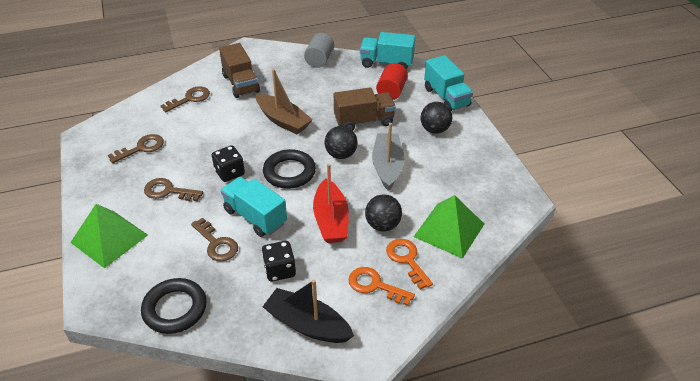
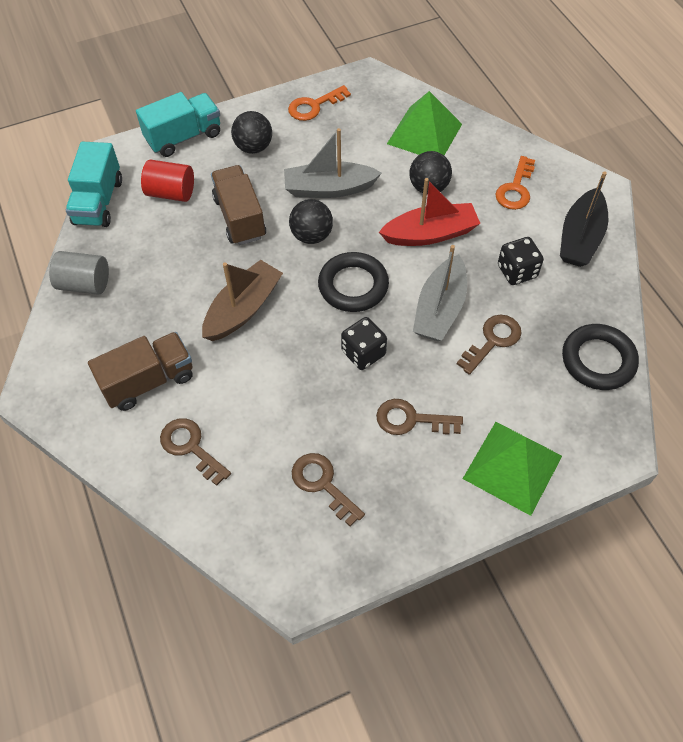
camera: 95 degrees left, 15 degrees up
(168, 191) = (411, 419): brown key -> brown key turned 90 degrees clockwise
(255, 217) = (440, 309): turquoise truck -> grey boat
(407, 260) = (474, 165): orange key -> orange key (314, 106)

